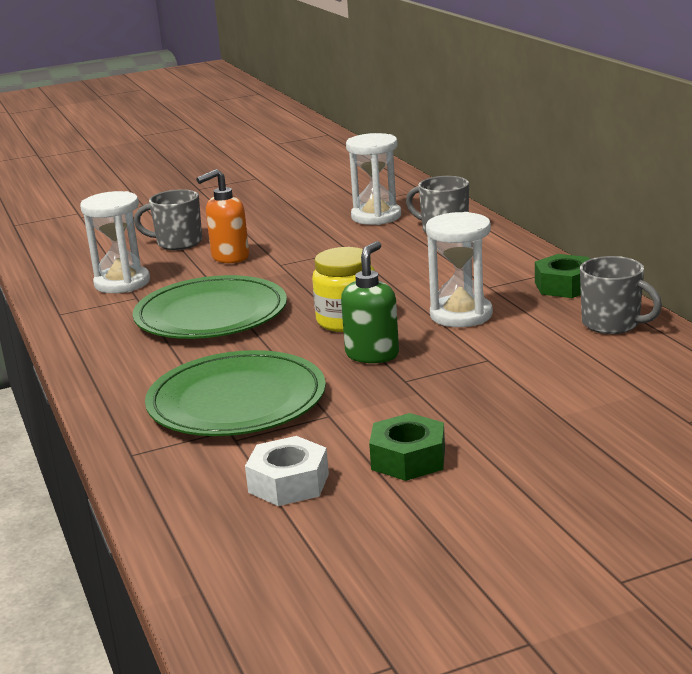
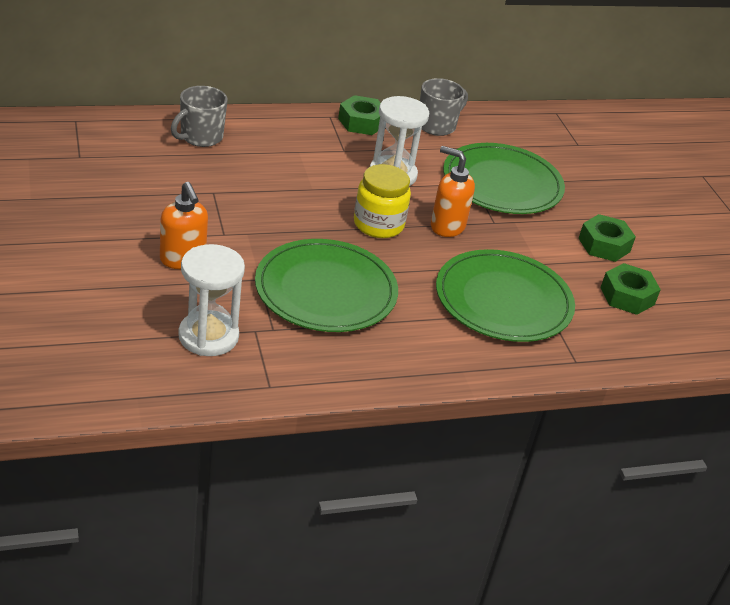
camera: 90 degrees left, 15 degrees up
(178, 243) = (109, 286): grey mug -> none
(288, 483) = (627, 296): white nut -> green nut
(372, 355) = (447, 226): green soap dispenser -> orange soap dispenser
(376, 216) = (133, 160): white hourglass -> none
(507, 376) = (502, 183): none -> green plate

